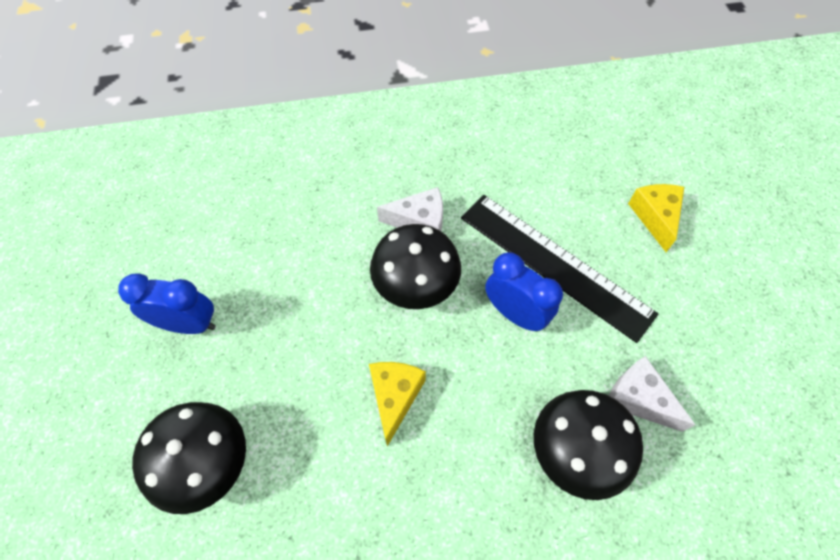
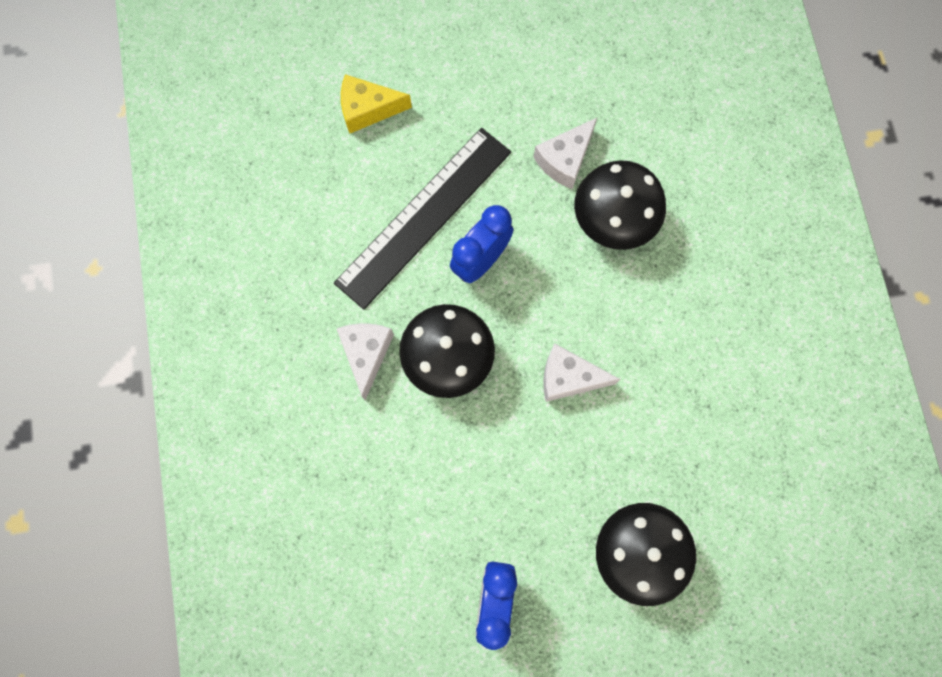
camera: 90 degrees left, 15 degrees up
(394, 397) = (569, 378): yellow cheese -> white cheese

